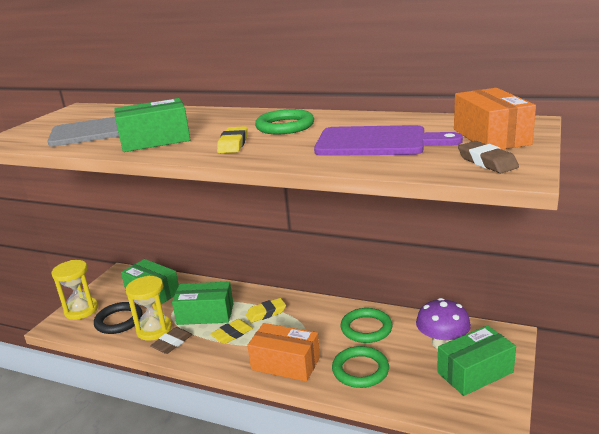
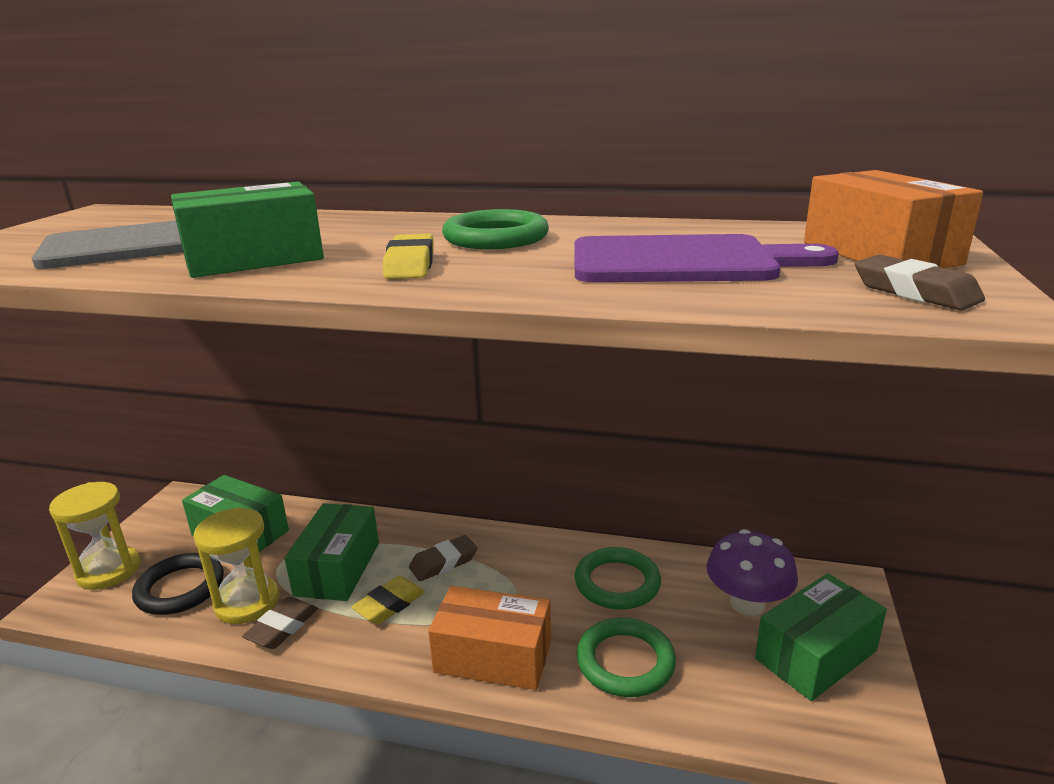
camera: 10 degrees left, 0 degrees up
(205, 314) = (338, 568): green box -> green box turned 75 degrees counterclockwise
(266, 313) = (443, 562): yellow eraser -> brown eraser

